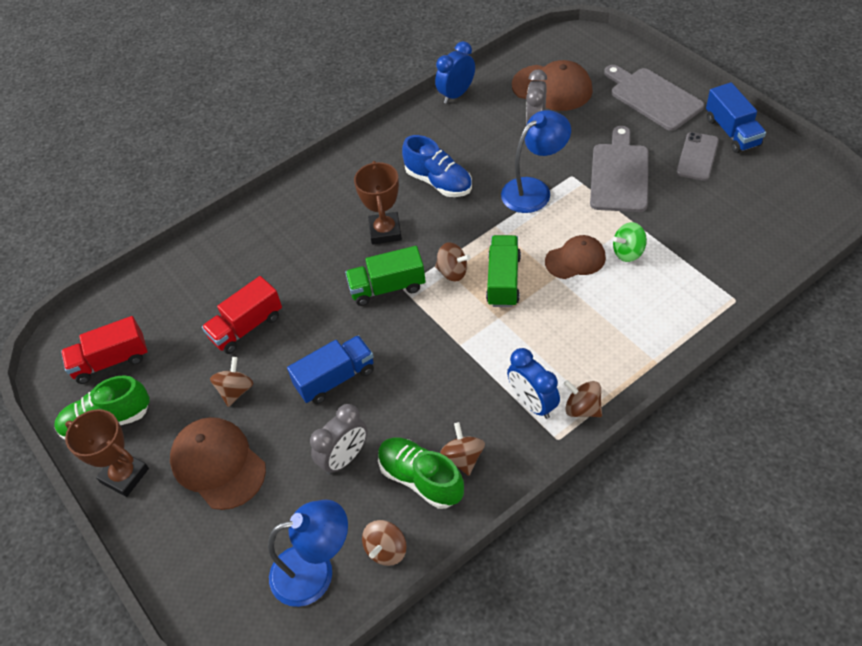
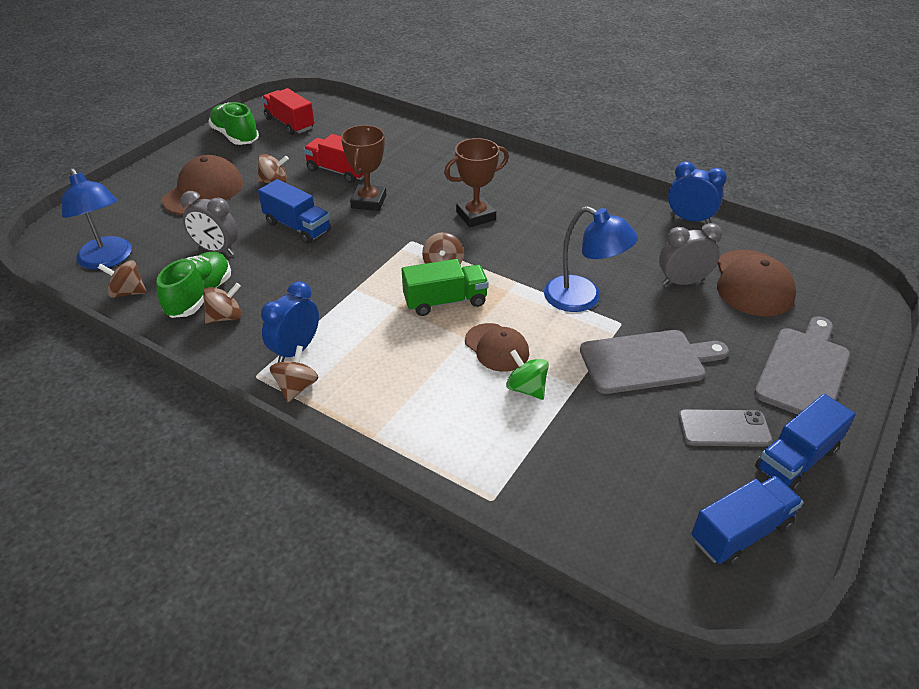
camera: 65 degrees right, 10 degrees down
(124, 475) = (189, 155): brown trophy -> brown trophy (369, 201)
(387, 287) = (408, 232): green truck -> none
(439, 182) = (557, 234): blue shoe -> none
(786, 180) = (741, 532): none -> blue truck

